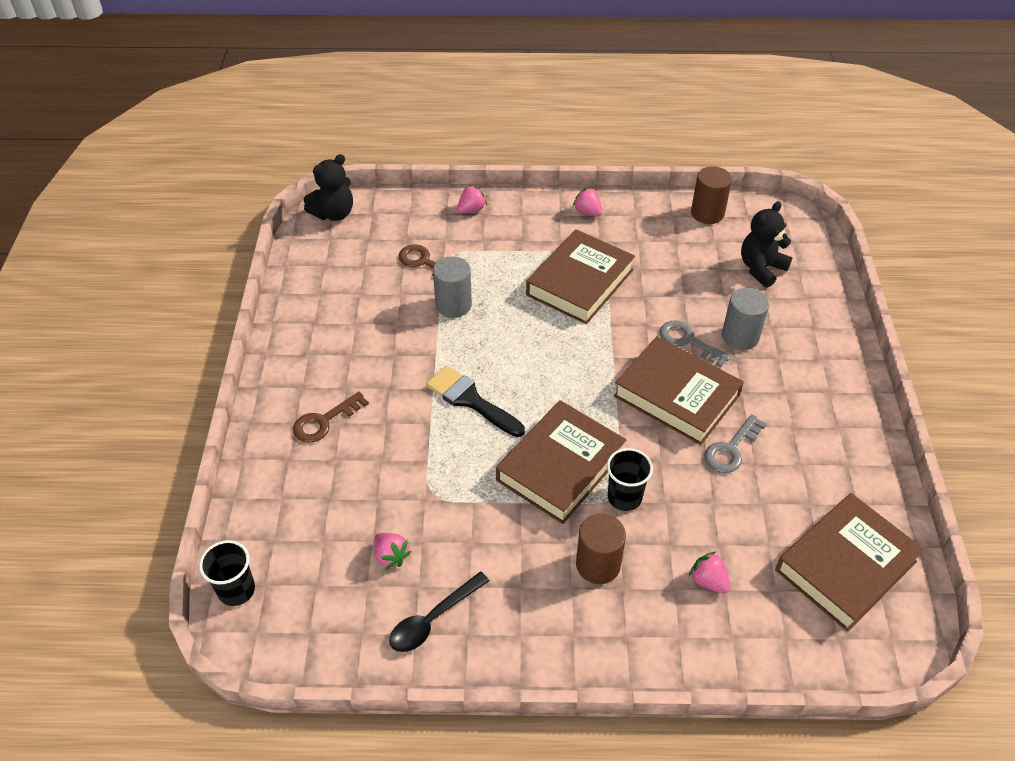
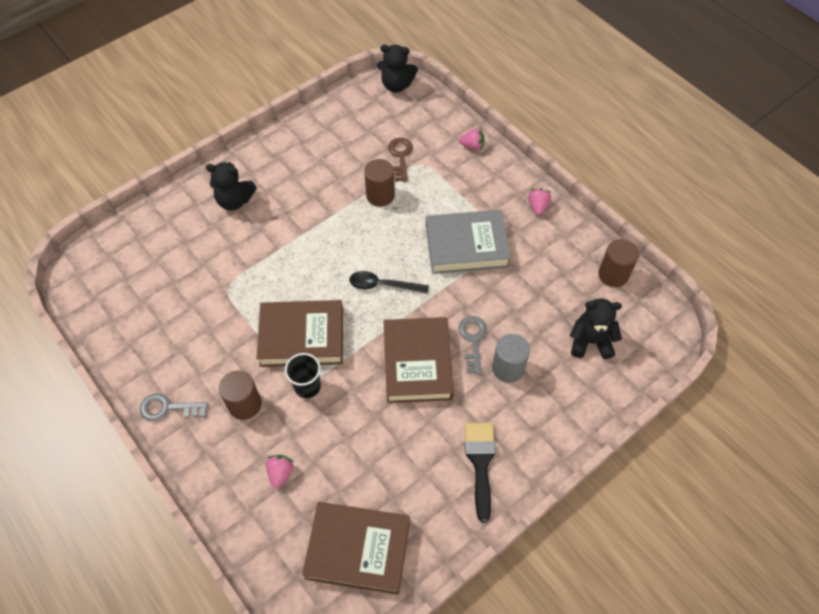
camera: 50 degrees right, 10 degrees up
(236, 590) = (95, 247): black cup -> none
(324, 421) = (234, 200): brown key -> black teddy bear
(391, 556) = (169, 298): pink strawberry -> none
(433, 619) = (144, 347): black spoon -> black spoon (383, 285)
(453, 305) = (380, 195): grey cylinder -> brown cylinder
(470, 400) = (312, 257): black brush -> black brush (480, 462)
(580, 282) = (466, 246): brown book -> grey book
(731, 449) = (399, 423): grey key -> grey key (168, 408)

